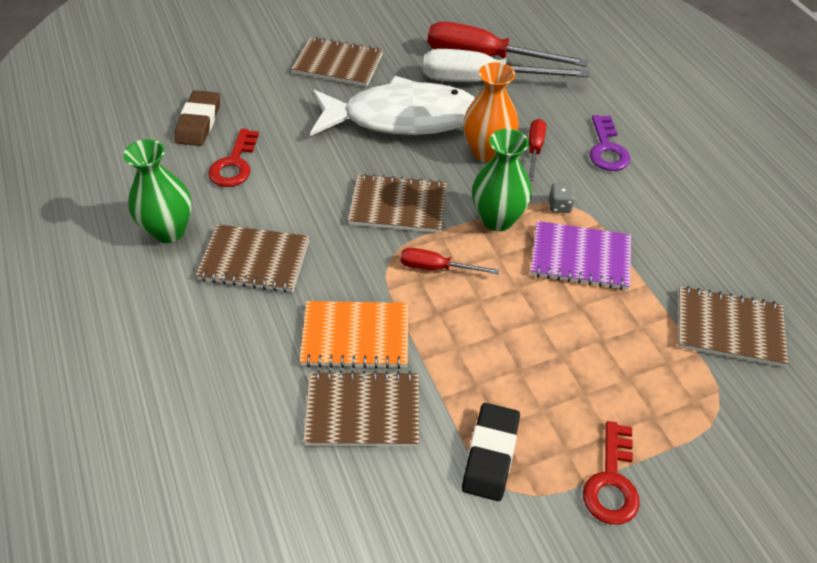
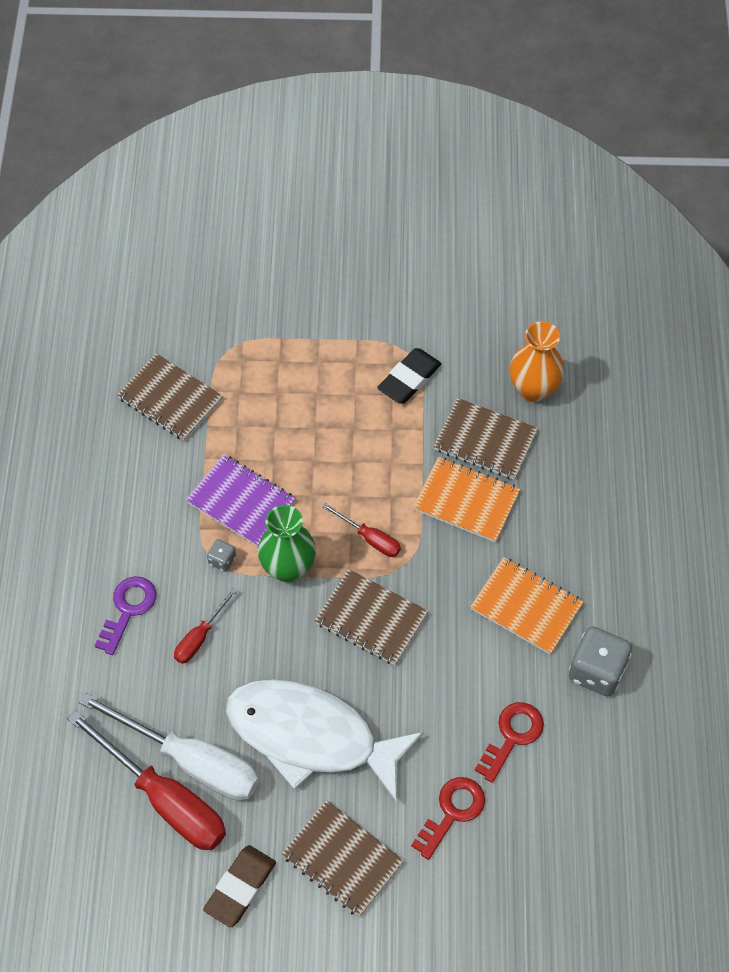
camera: 155 degrees left, 10 degrees up
(169, 231) = (597, 671): green vase -> grey dice
(199, 122) = (534, 818): brown eraser -> brown eraser (240, 887)
(254, 260) = (526, 607): brown notebook -> orange notebook
(487, 152) = (249, 653): orange vase -> orange vase (533, 389)
(612, 482) = (338, 333): red key -> red key (452, 812)

